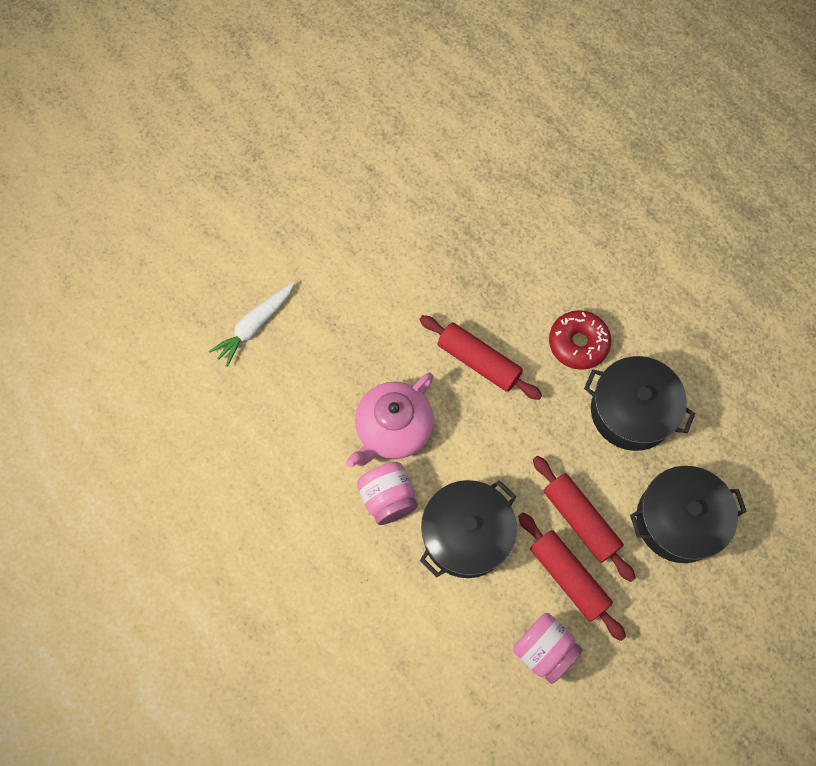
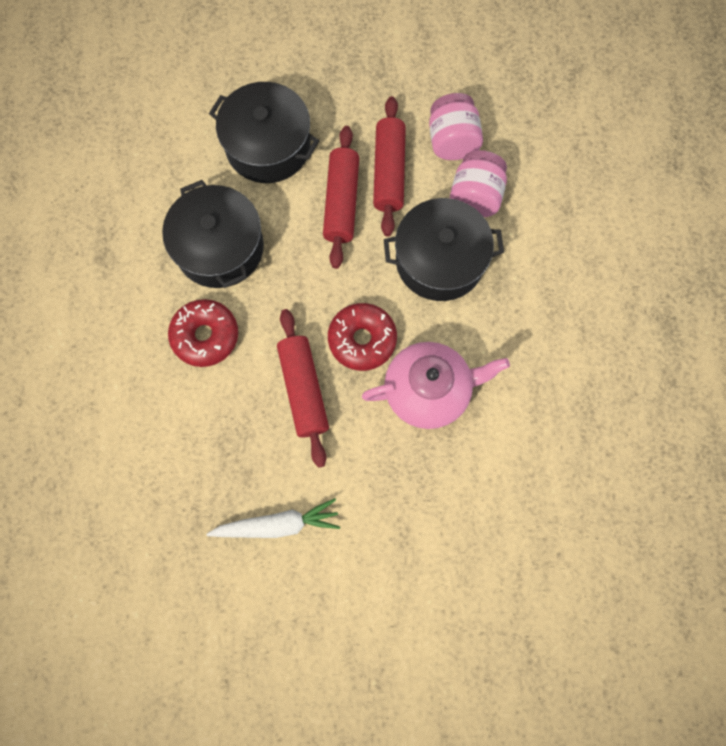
camera: 140 degrees left, 5 degrees up
(254, 326) = (479, 596): white carrot -> white carrot (278, 524)
(388, 498) = (480, 337): pink jar -> pink jar (475, 197)
(470, 427) = (362, 340): none -> red donut

